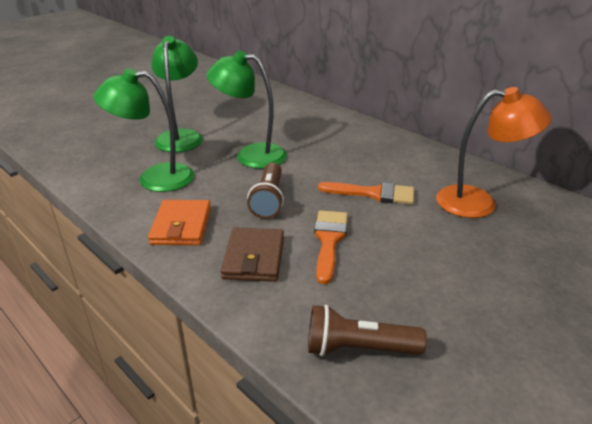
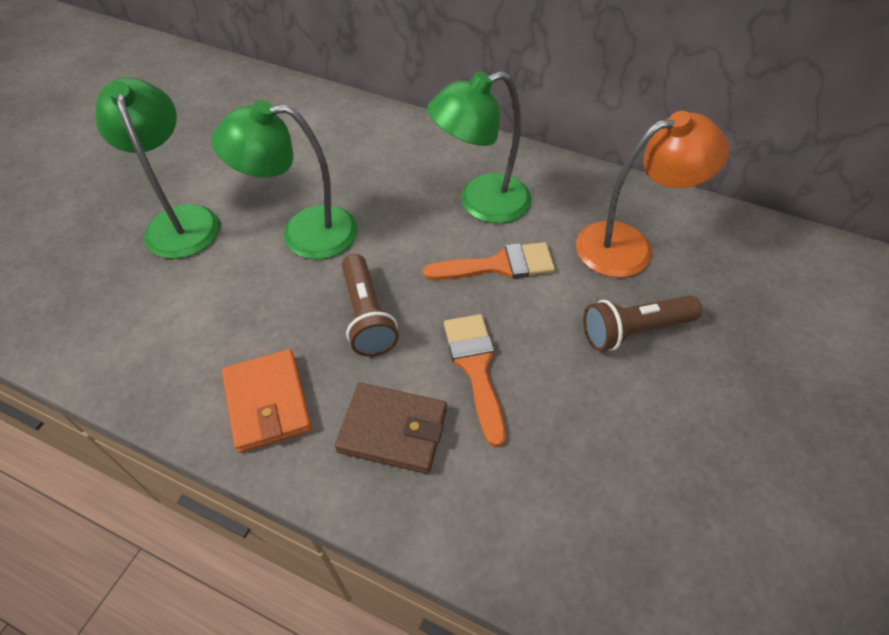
camera: 20 degrees left, 20 degrees up
(154, 178) = (182, 319): green lamp -> green lamp (481, 203)
(254, 258) = (393, 430): brown wallet -> brown wallet turned 60 degrees counterclockwise
(358, 348) = (579, 537): brown flashlight -> brown flashlight (634, 331)

